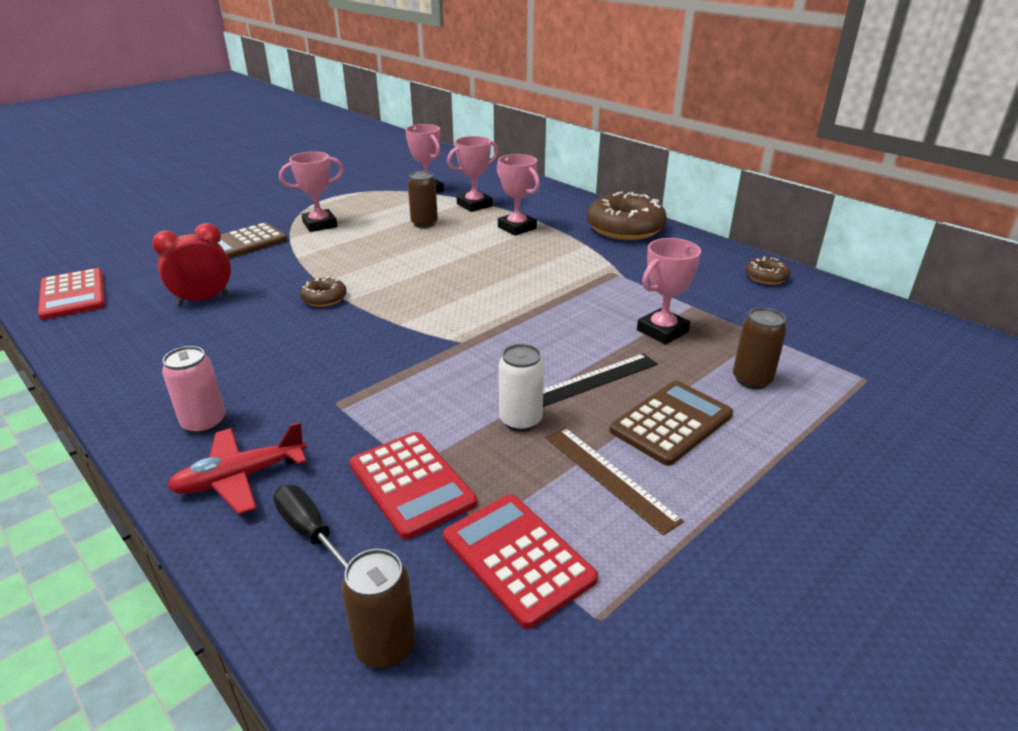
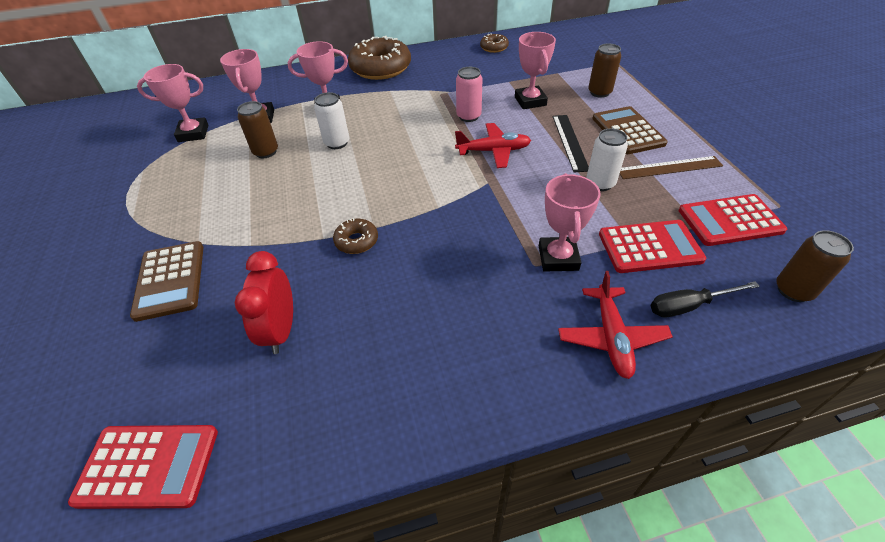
camera: 60 degrees left, 15 degrees up
(204, 423) = (523, 353): pink can -> pink can (468, 116)
(320, 224) = (189, 215): pink trophy -> pink trophy (558, 258)
(464, 247) = (337, 143): none -> white can
(525, 331) = (493, 151): none -> red plane

